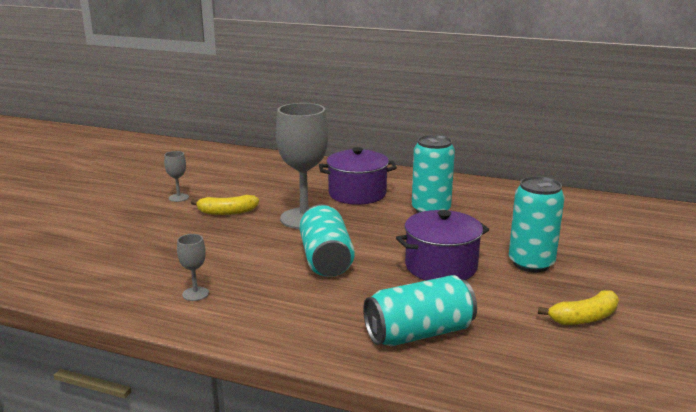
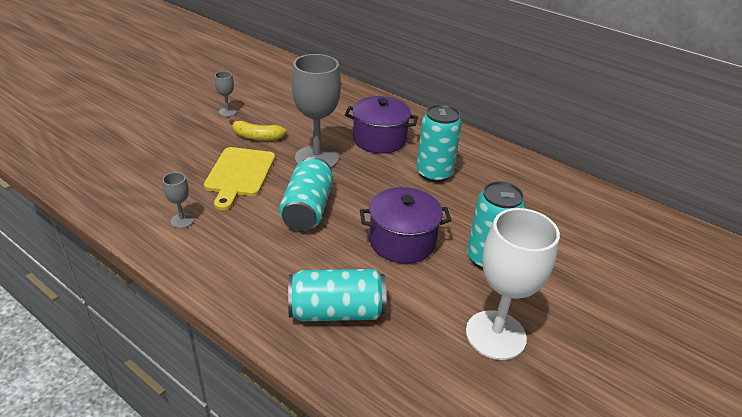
camera: 15 degrees right, 15 degrees up
(231, 245) = (239, 174): none -> yellow cutting board
(584, 318) = (495, 335): yellow banana -> white goblet

